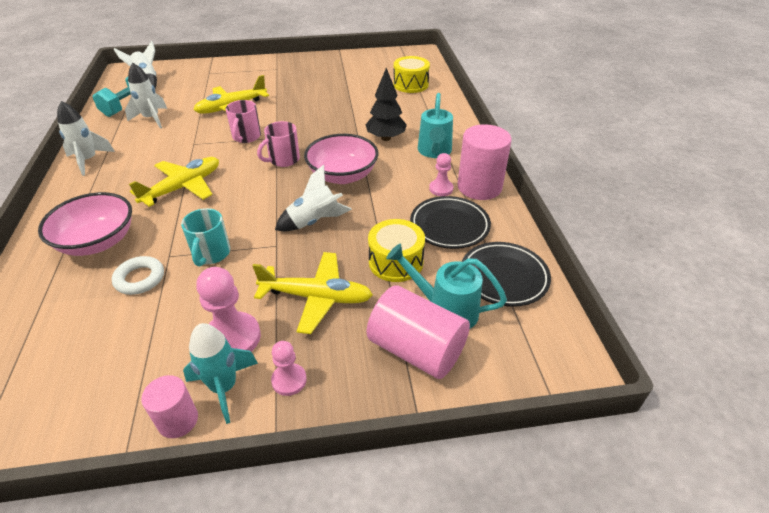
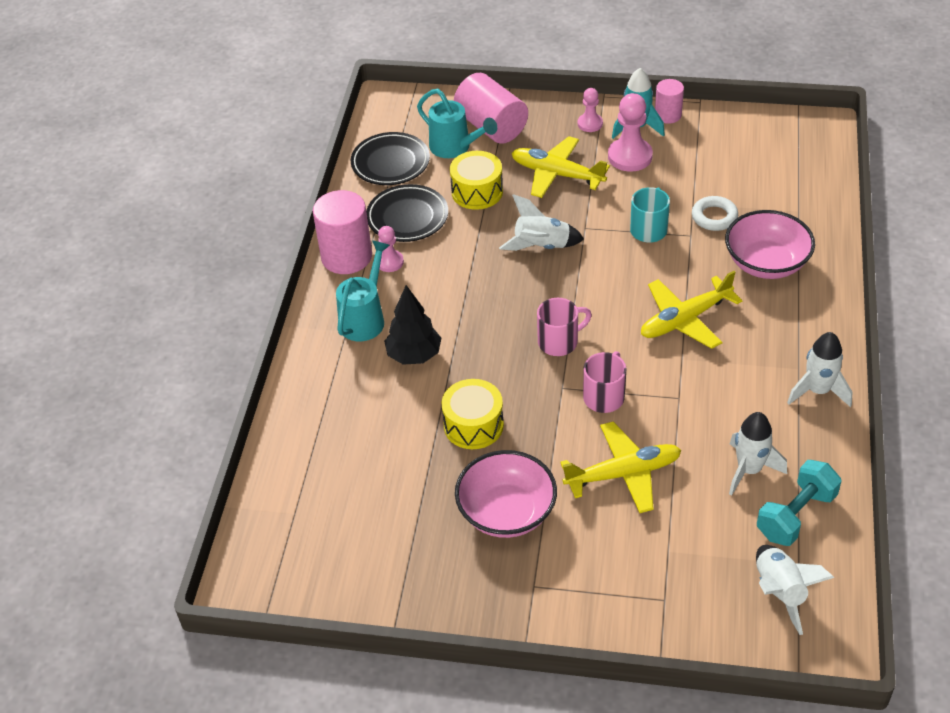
camera: 160 degrees left, 5 degrees up
(342, 175) = (493, 302): pink bowl -> pink bowl (506, 512)
(410, 84) = (316, 476): yellow drum -> yellow drum (473, 425)

